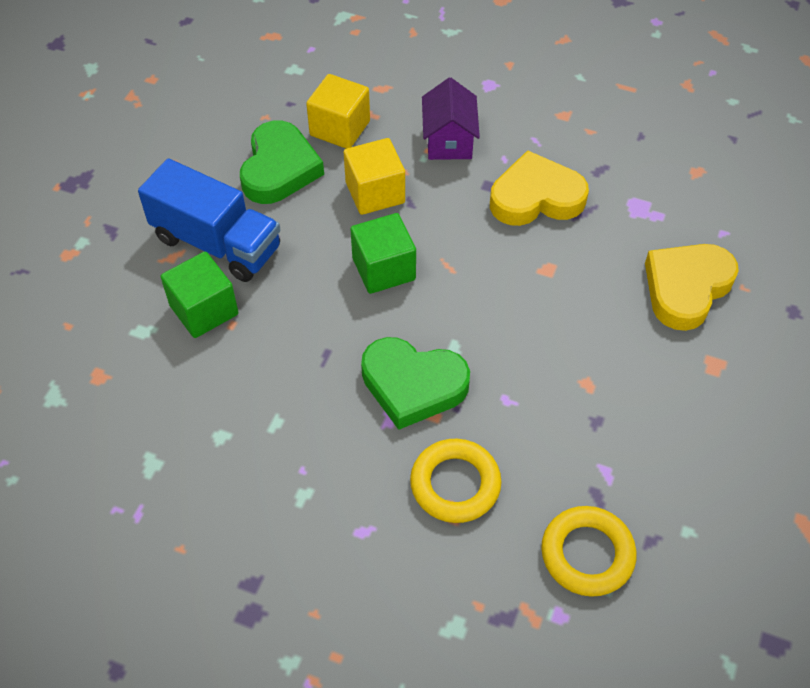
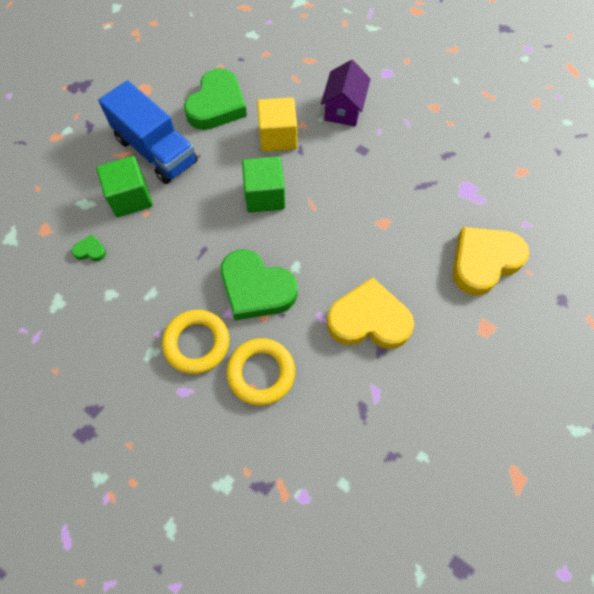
camera: 15 degrees right, 10 degrees up
(173, 388) = (90, 250): none -> green heart
(340, 128) = (269, 84): yellow cube -> none
(536, 197) = (393, 165): yellow heart -> yellow heart (368, 320)
(587, 554) = (340, 454): yellow ring -> yellow ring (197, 343)

